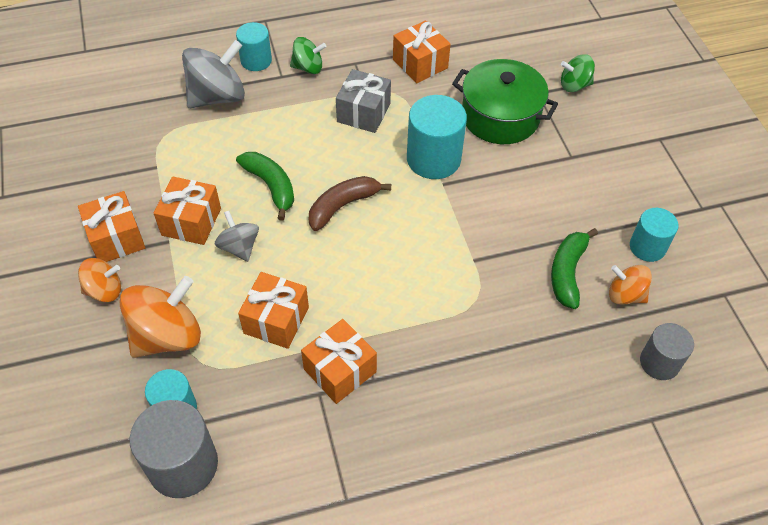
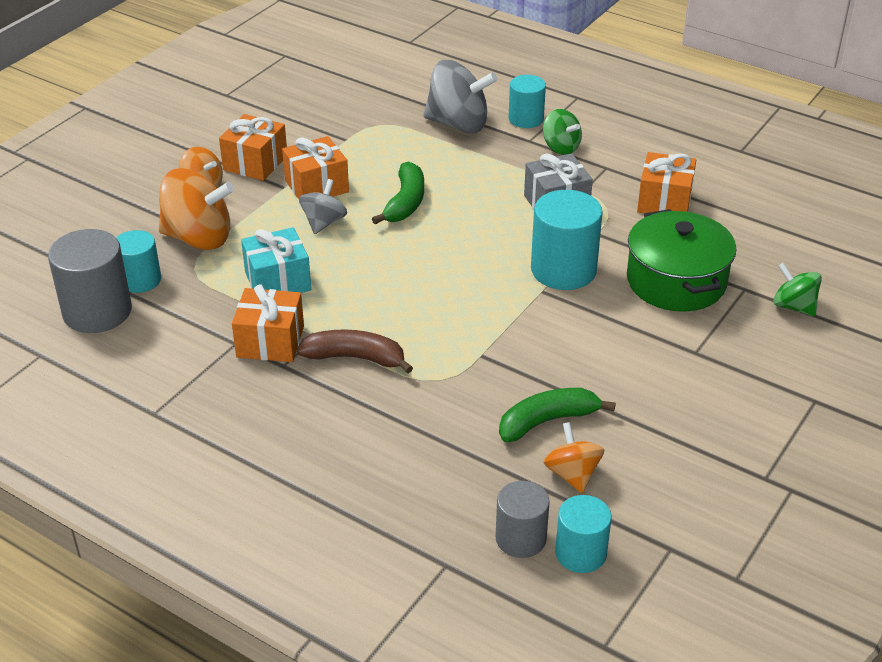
camera: 50 degrees right, 15 degrees down
(276, 320) = (278, 281): orange gift -> turquoise gift
(343, 206) = (438, 250): brown banana -> brown banana (355, 358)
(647, 247) = (654, 461): turquoise cylinder -> turquoise cylinder (580, 553)

